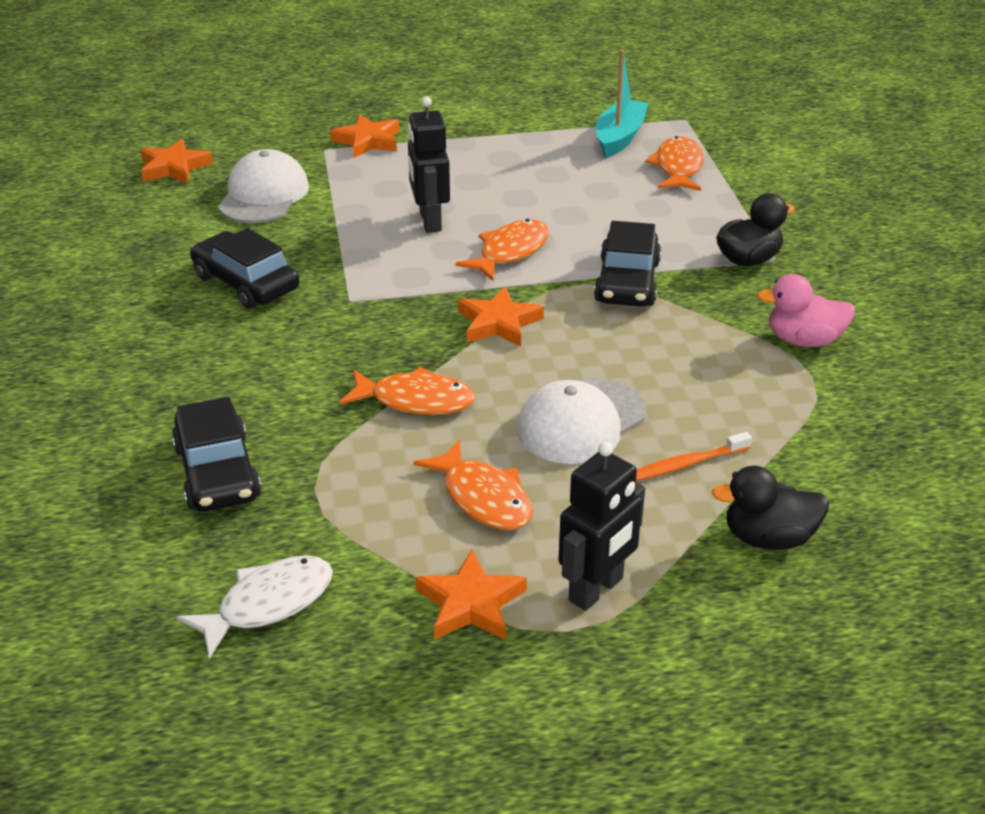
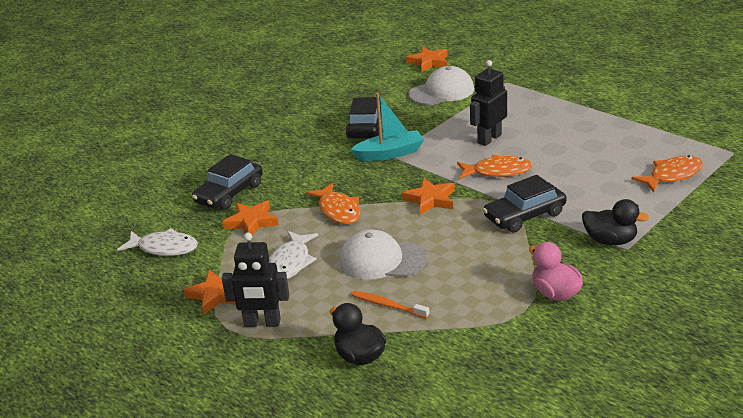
camera: 55 degrees right, 5 degrees down
(368, 141) = (534, 87): orange star -> orange star (251, 222)
(483, 498) = (290, 262): orange fish -> white fish
(619, 137) = (671, 144): turquoise boat -> turquoise boat (390, 153)

